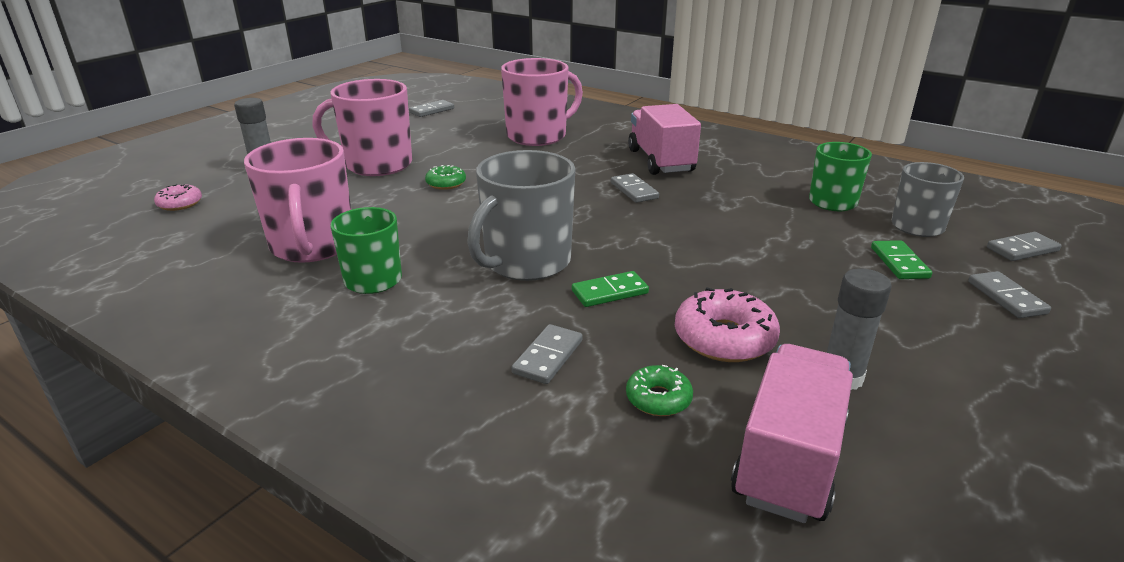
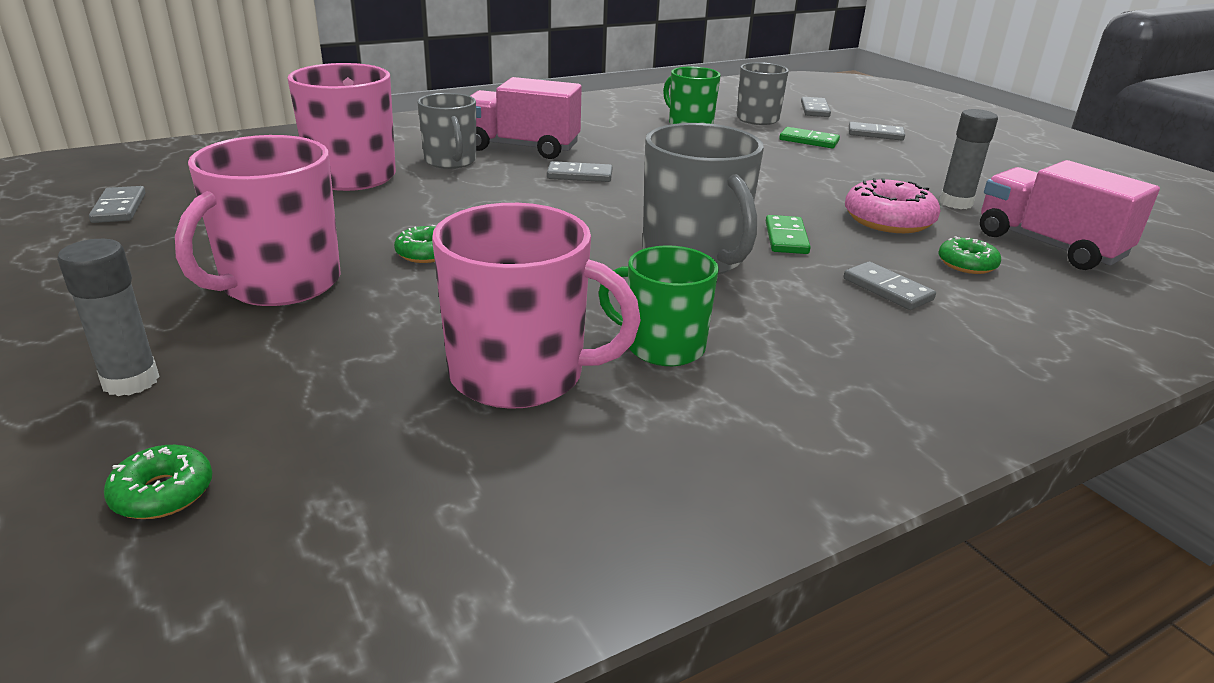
camera: 65 degrees left, 0 degrees up
(180, 204) = (163, 493): pink donut -> green donut
(600, 150) = (450, 161): none -> grey mug

